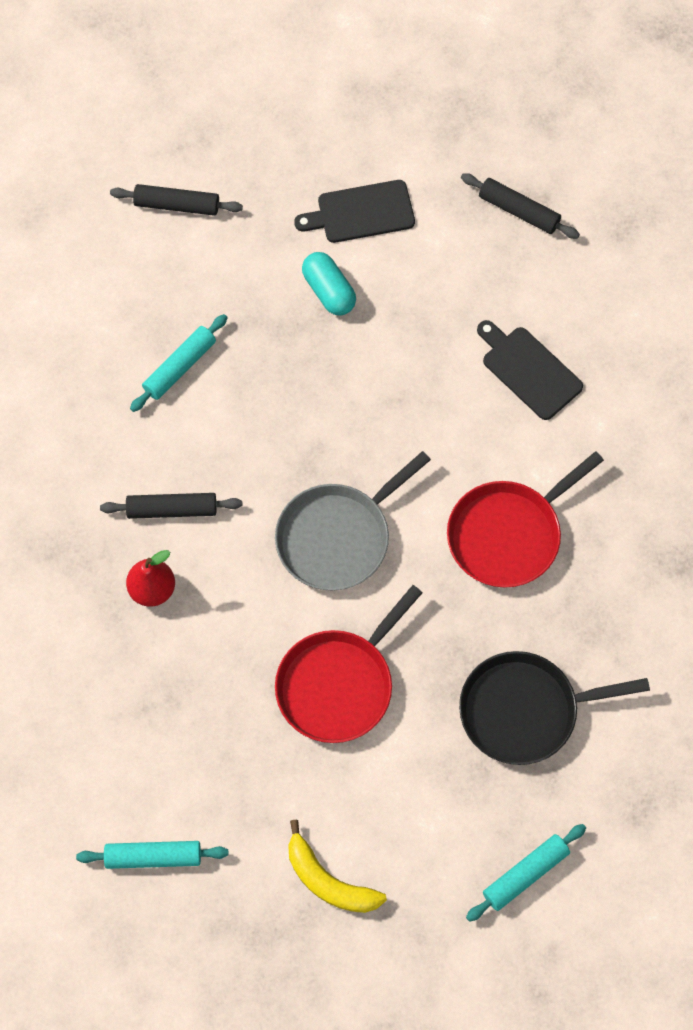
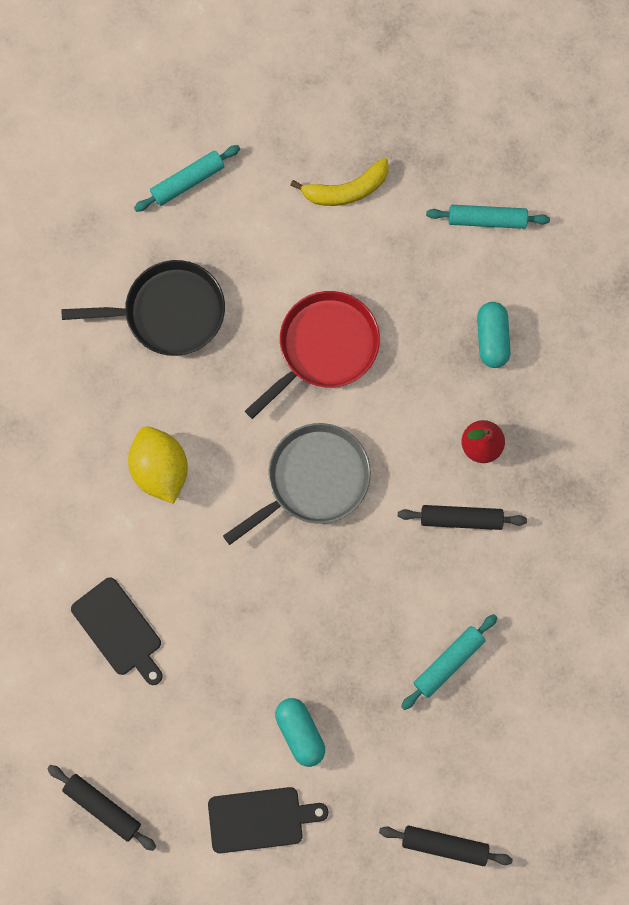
camera: 175 degrees left, 10 degrees up
(143, 711) = (491, 339): none -> turquoise capsule
(328, 881) = (346, 190): yellow banana -> yellow banana turned 120 degrees clockwise
(508, 534) = (161, 469): red pan -> yellow lemon

